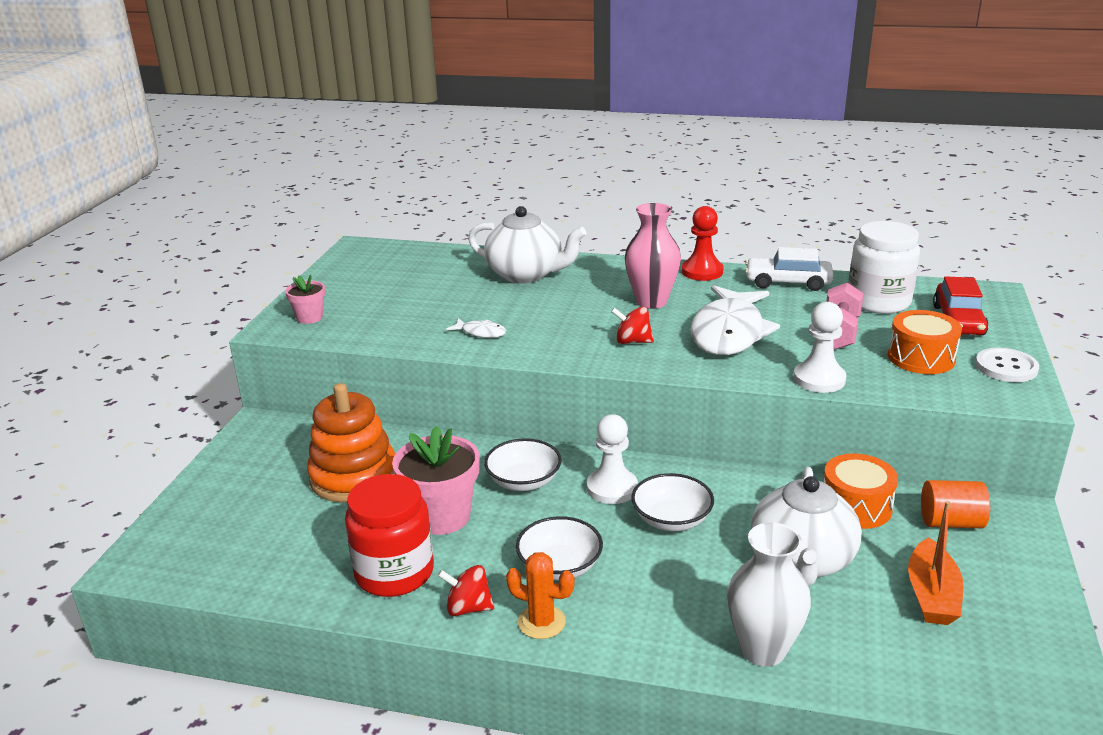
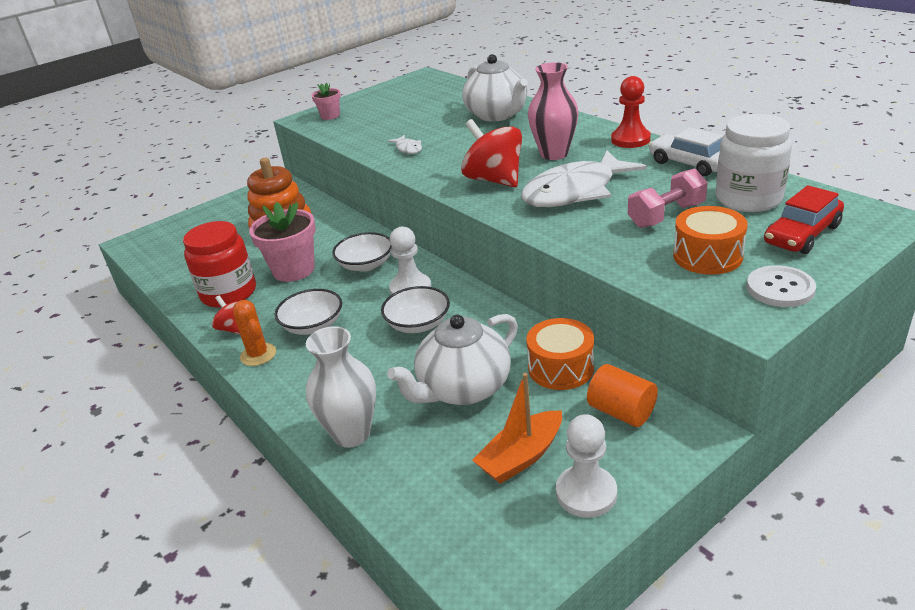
camera: 40 degrees right, 5 degrees up
(632, 341) = (494, 180): red spinning top -> red spinning top, size x1.81
(819, 379) = (587, 247): white pawn -> white pawn (586, 493)

